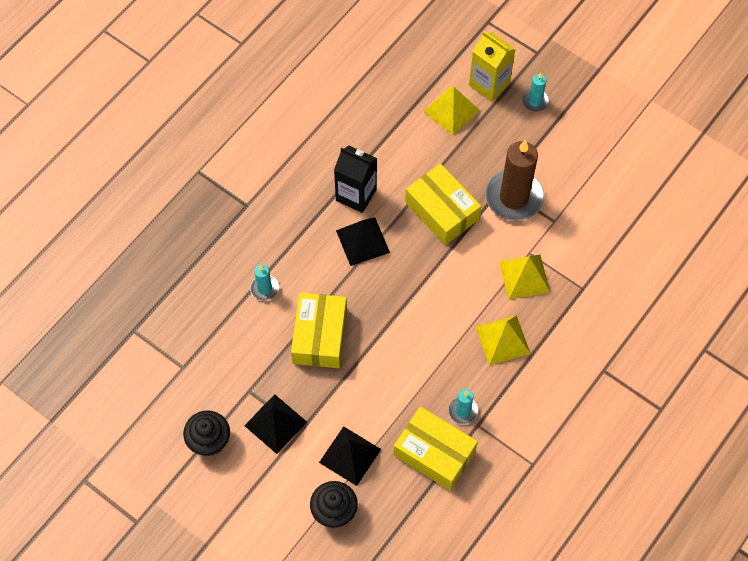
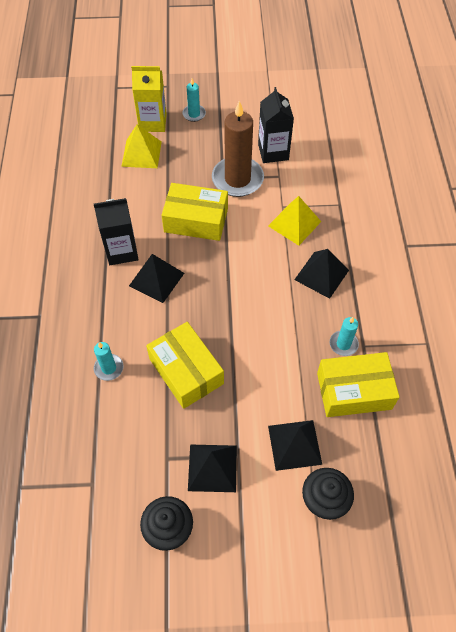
camera: 40 degrees left, 5 degrees down
(503, 340) = (321, 274): yellow pyramid -> black pyramid
(572, 193) = (273, 152): none -> black carton

